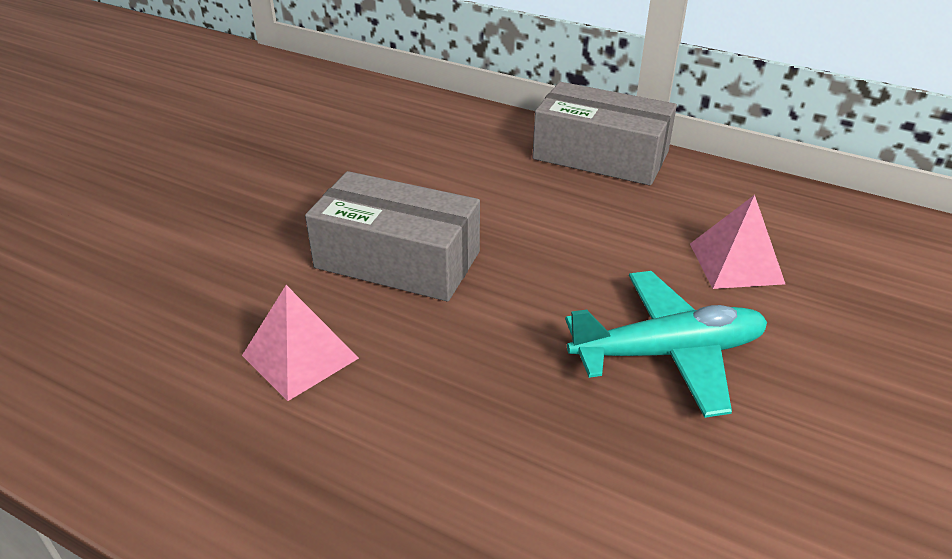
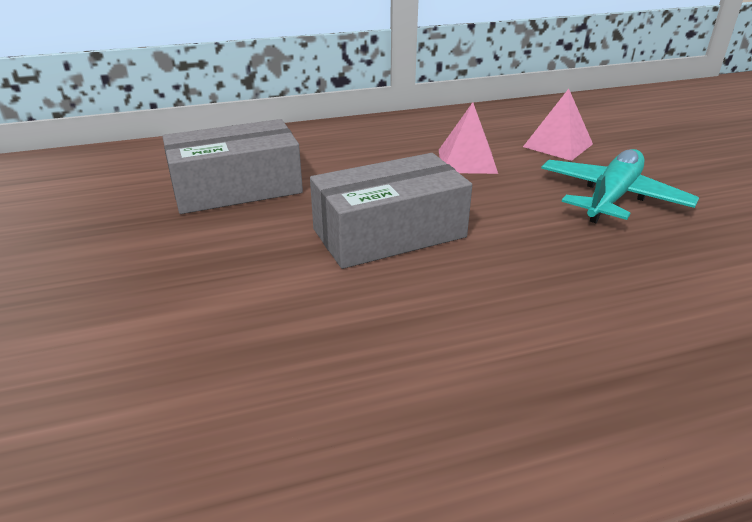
camera: 45 degrees left, 5 degrees down
(300, 357) = (443, 323): pink pyramid -> pink pyramid (467, 161)
(600, 155) = (396, 126): grey box -> grey box (236, 188)

